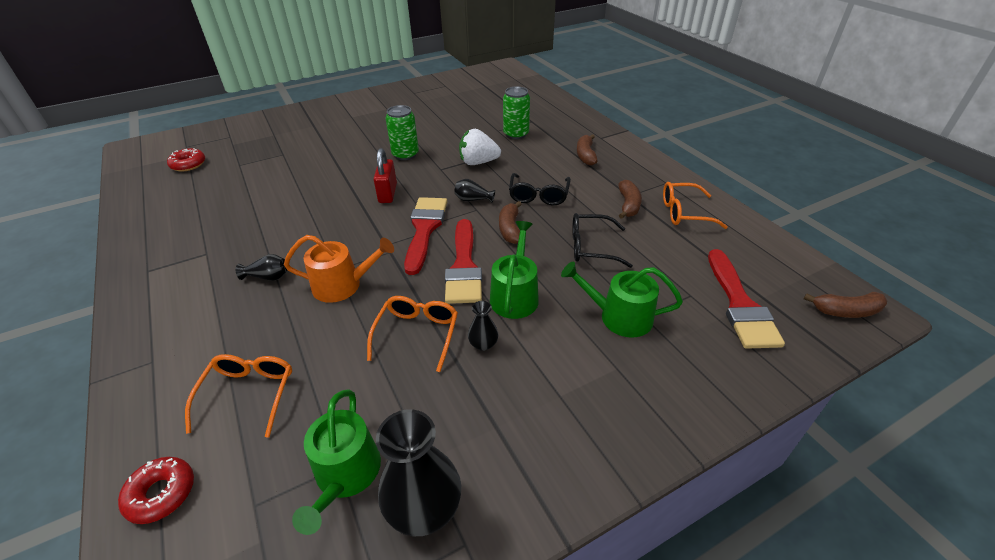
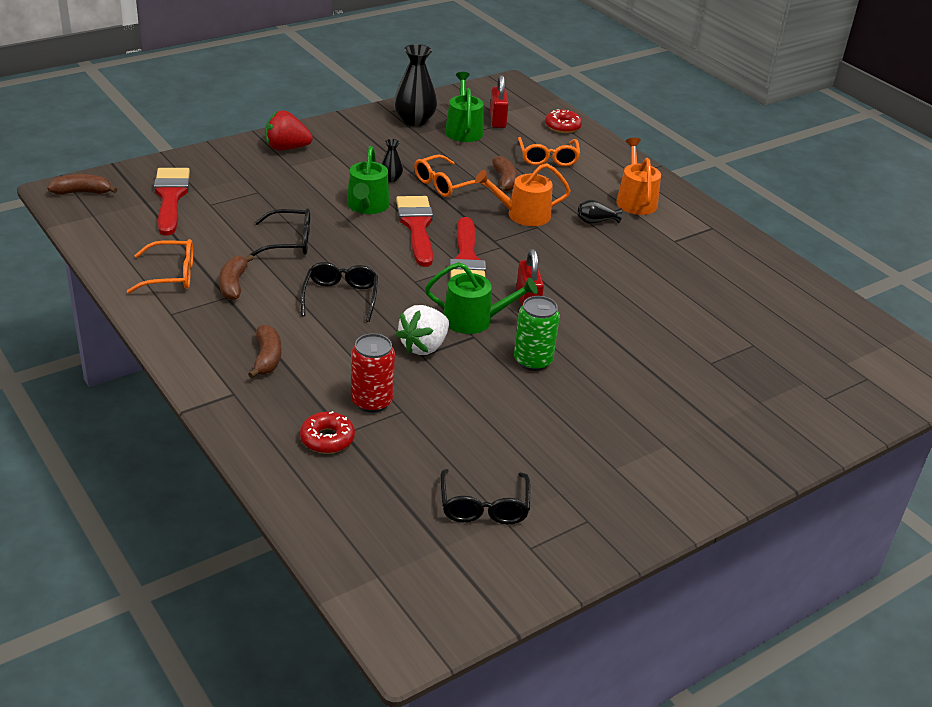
camera: 170 degrees right, 5 degrees down
(188, 164) = (823, 345): red donut -> red donut (327, 439)
(195, 310) = (635, 200): none -> orange watering can
(269, 513) = (497, 120): none -> red padlock
(417, 334) = (444, 184): orange glasses -> orange glasses turned 45 degrees clockwise
(462, 96) = (484, 507): none -> black glasses
(473, 199) = (421, 293): black vase -> none
(478, 162) = (424, 346): white strawberry -> white strawberry turned 135 degrees clockwise
(510, 229) = (374, 260): brown banana -> brown banana (504, 181)
(516, 134) = (371, 401): green can -> red can
(619, 316) = (279, 192): green watering can -> green watering can (474, 320)
(632, 410) = (286, 148): none -> red strawberry

